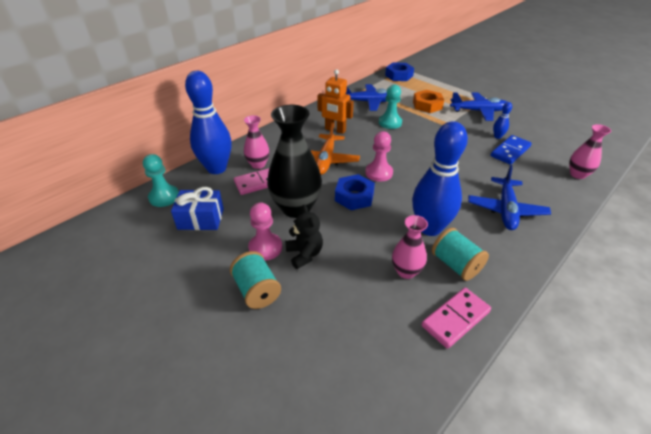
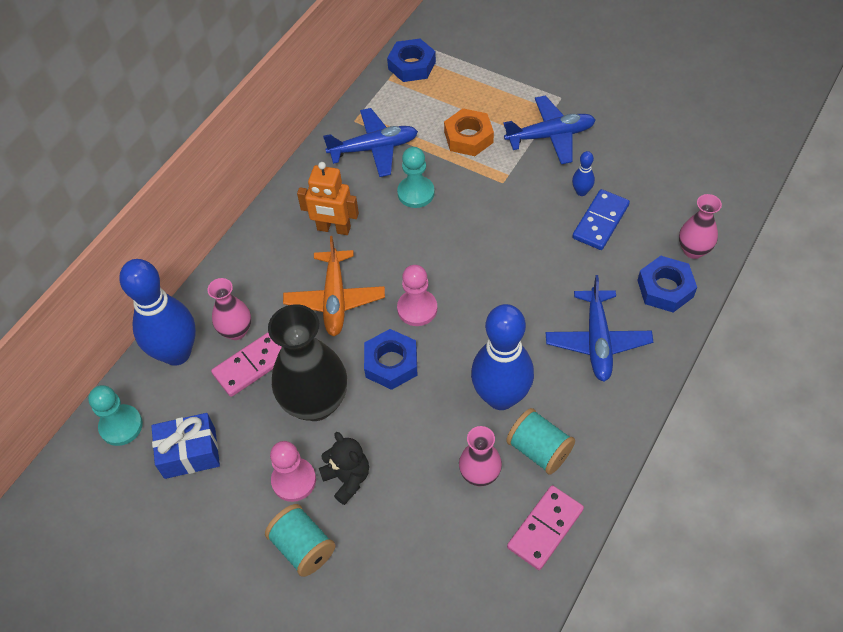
camera: 10 degrees left, 15 degrees up
(557, 190) = (665, 288): none -> blue nut

